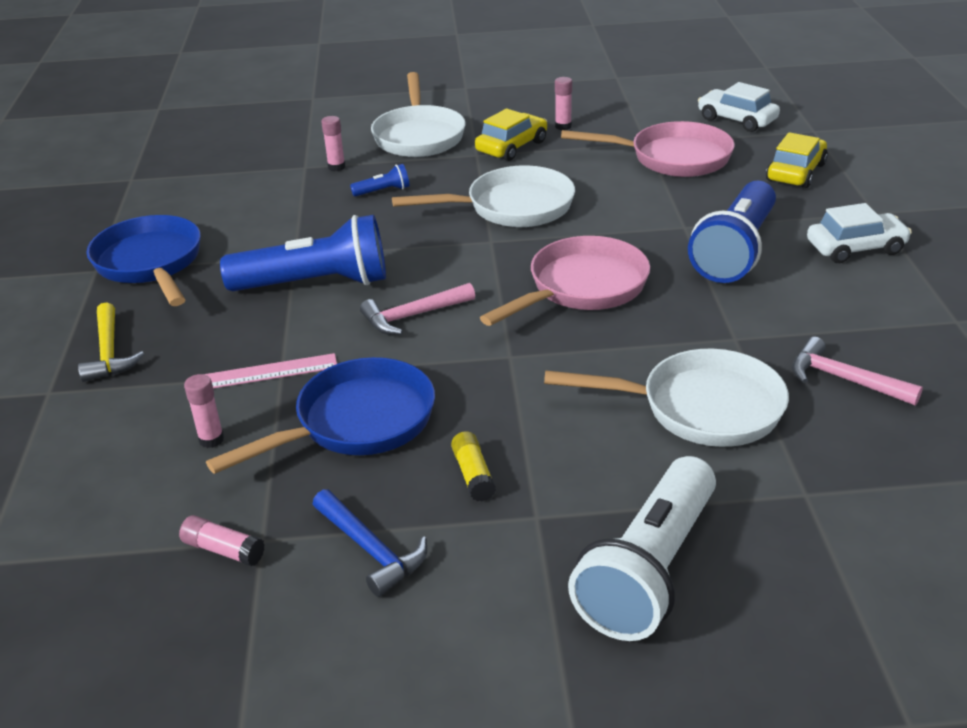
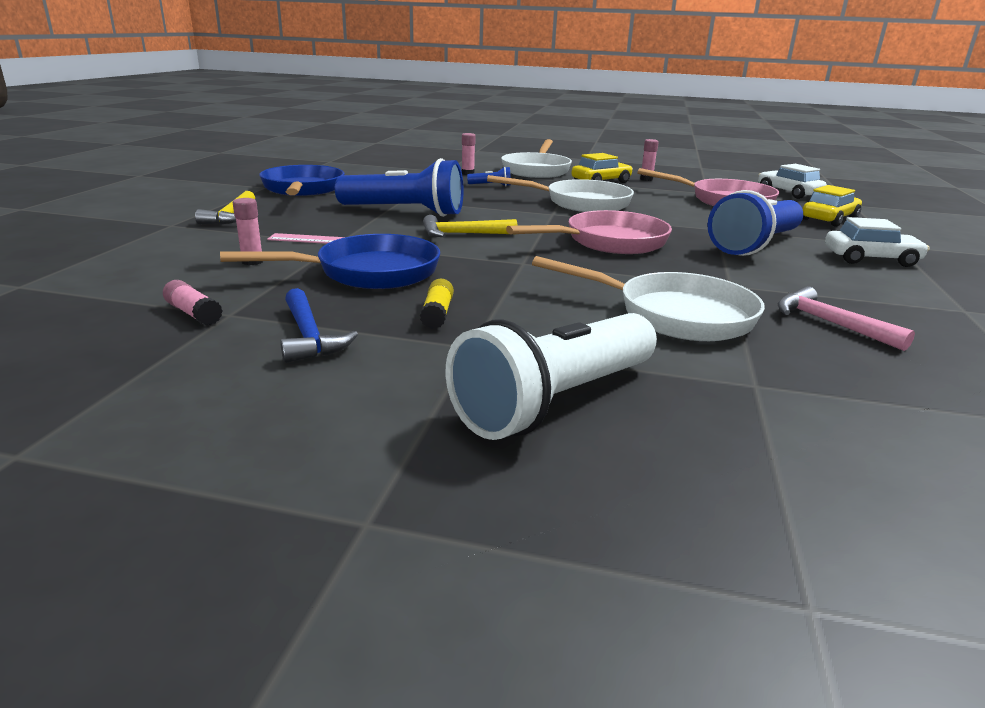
camera: 15 degrees right, 10 degrees down
(413, 316) = (463, 234): pink hammer -> yellow hammer

